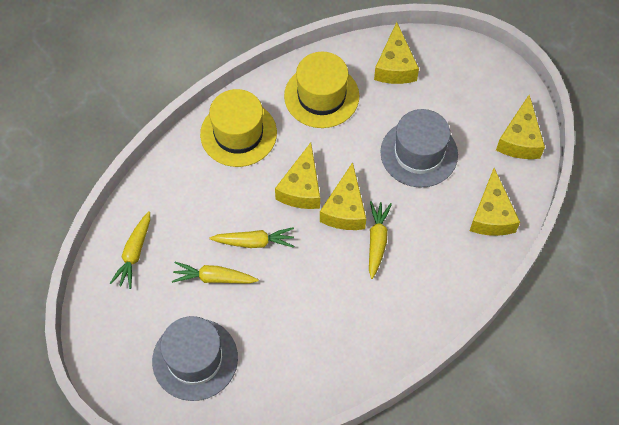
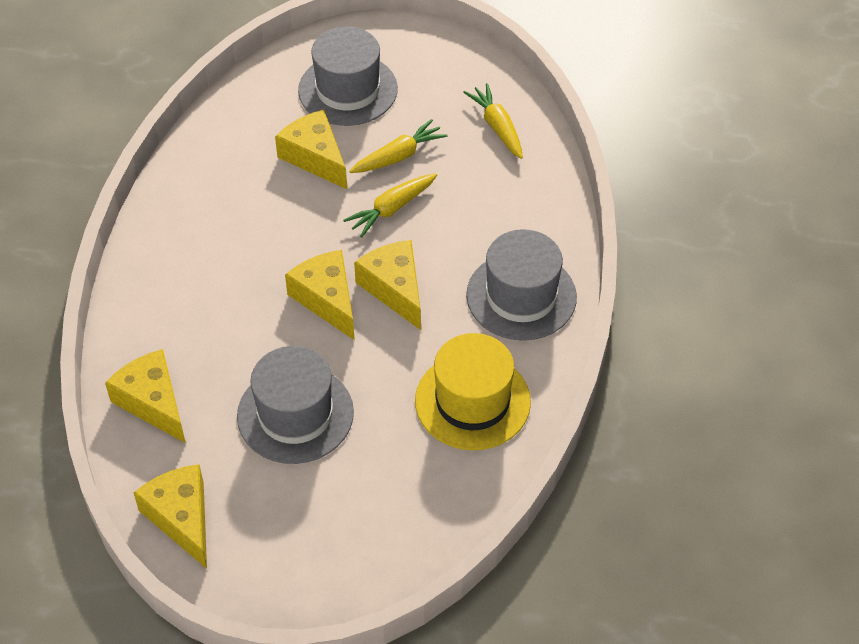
camera: 140 degrees right, 10 degrees down
(238, 133) = (521, 296): yellow hat -> grey hat
(377, 241) = (263, 292): yellow carrot -> none
(395, 66) = (419, 503): yellow cheese -> yellow cheese (315, 157)

